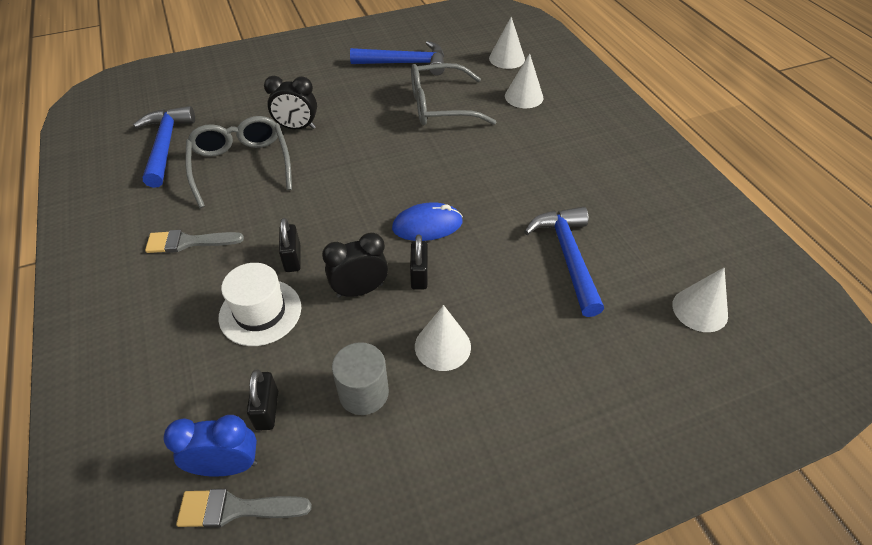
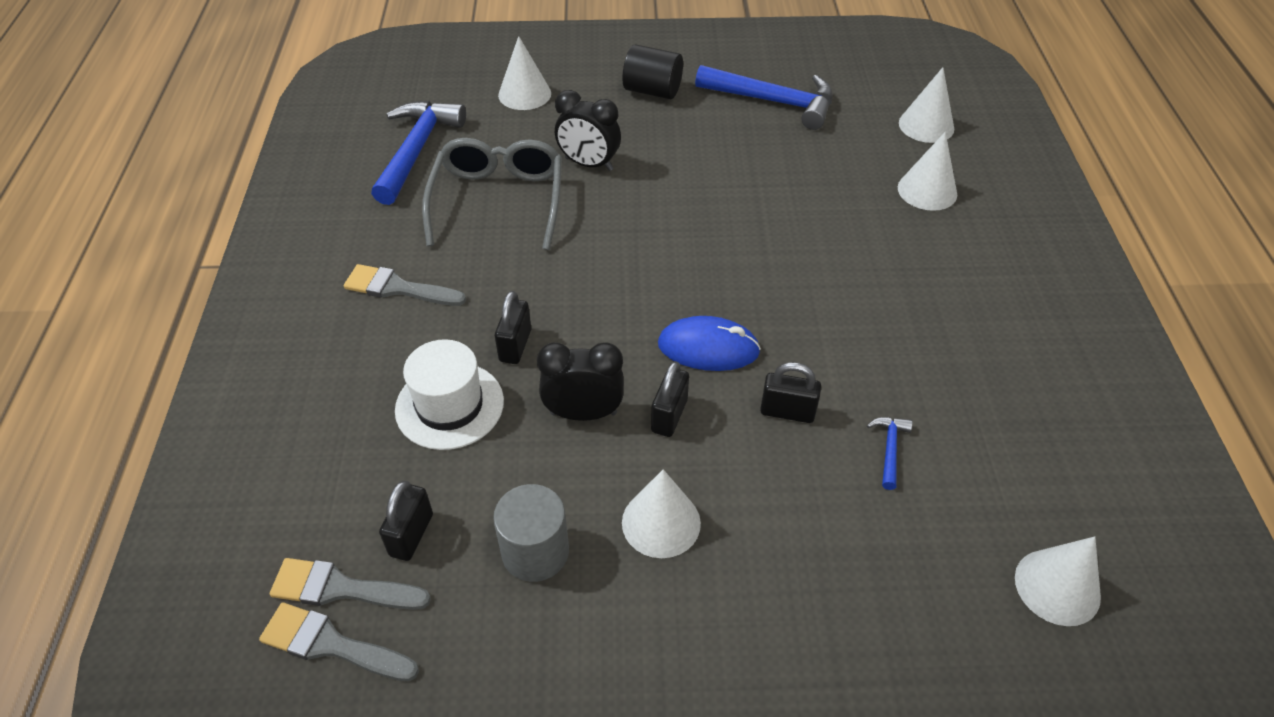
camera: 20 degrees right, 0 degrees up
(227, 466) = (341, 588): blue clock -> grey brush
(232, 92) = (524, 94): none -> white cone
(322, 72) = (652, 91): none -> black cylinder
(440, 106) = (797, 178): grey glasses -> none
(495, 252) = (787, 412): none -> black padlock
(568, 257) = (889, 449): blue hammer -> blue hammer, size x0.43

